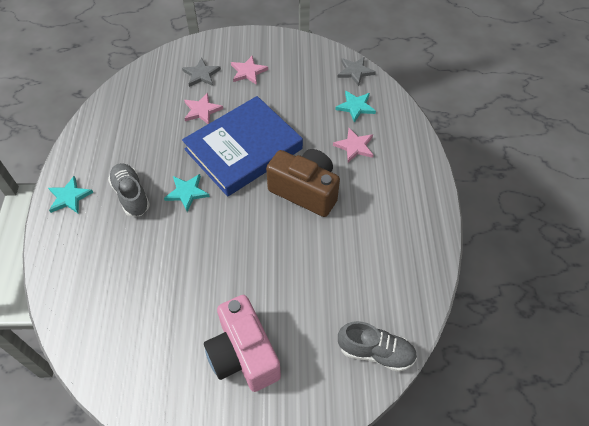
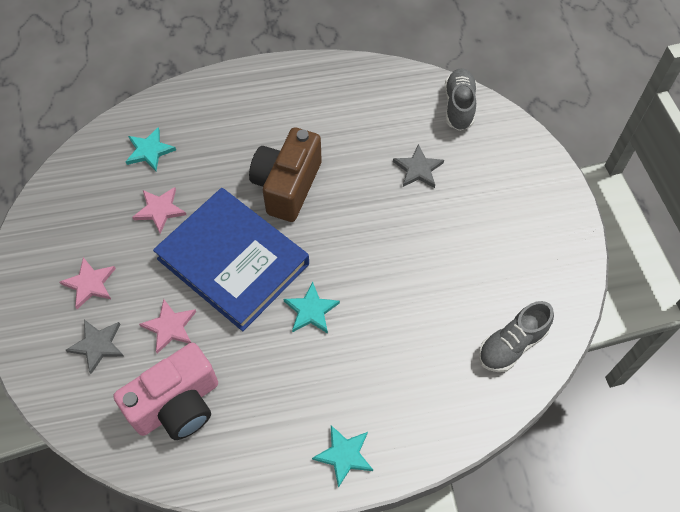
camera: 100 degrees left, 5 degrees up
(131, 195) = (327, 376): grey shoe -> grey shoe (511, 344)
(243, 354) = (493, 210): pink camera -> pink camera (177, 405)
(354, 146) = (214, 146): pink star -> pink star (160, 210)
(355, 72) = (86, 157): grey star -> grey star (418, 169)

